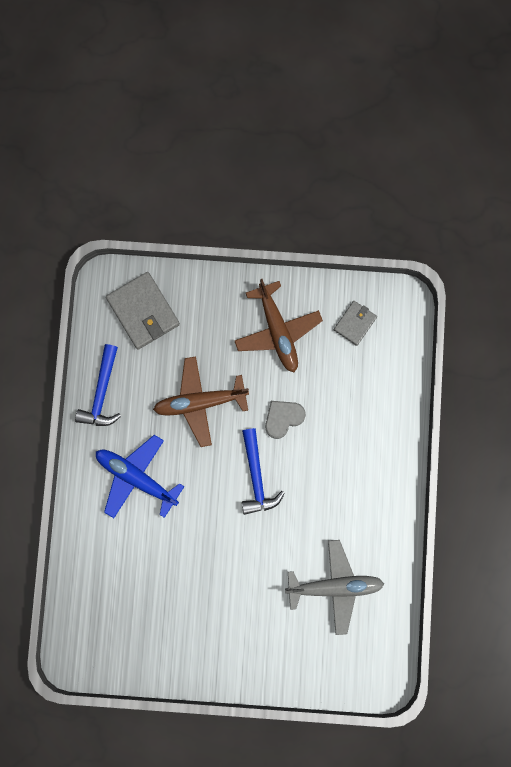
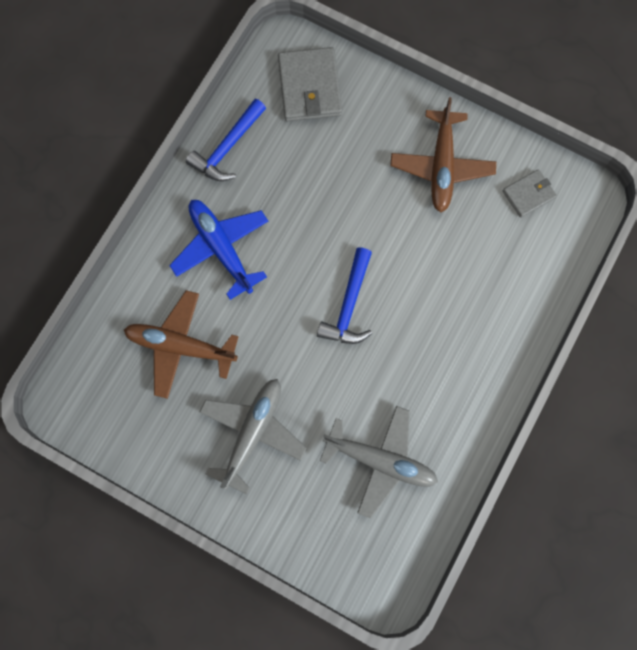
camera: 25 degrees right, 5 degrees down
(200, 402) = (325, 202): brown plane -> brown plane (180, 346)
(229, 610) = (252, 432): none -> grey plane
(283, 418) = (406, 257): grey heart -> none

